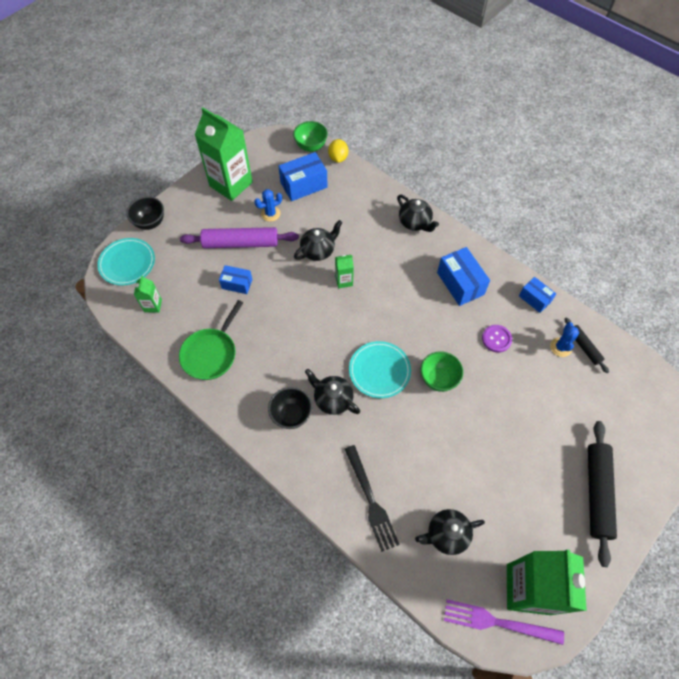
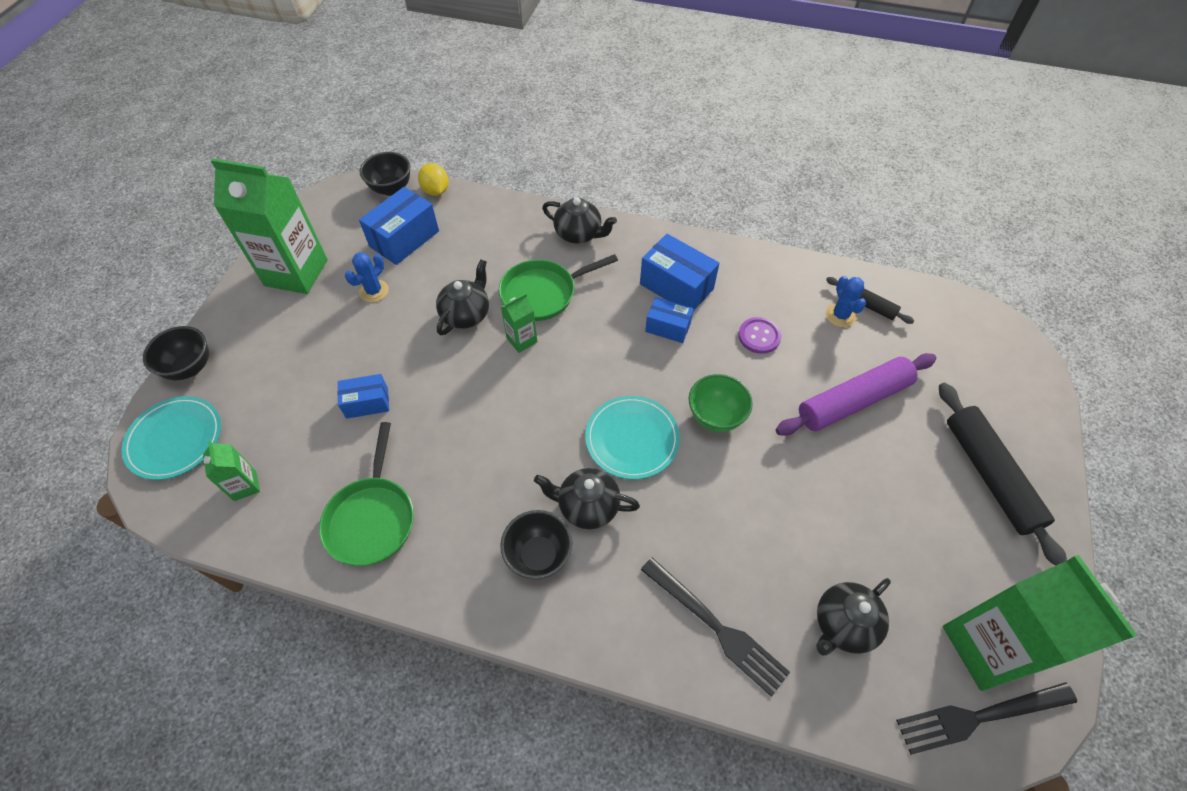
camera: 25 degrees left, 5 degrees down
(241, 243) = (347, 345): purple rolling pin -> purple rolling pin (853, 401)
(311, 146) = (391, 189): green bowl -> black bowl
(372, 255) = (543, 293): none -> green pan
(496, 622) = (978, 717): purple fork -> black fork
(534, 299) = (776, 271): blue box -> blue box (668, 327)

